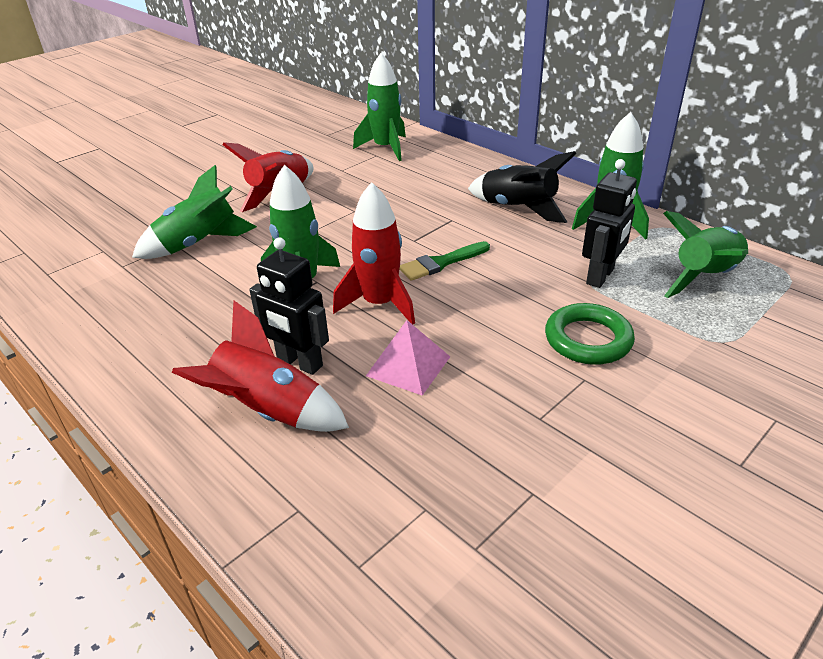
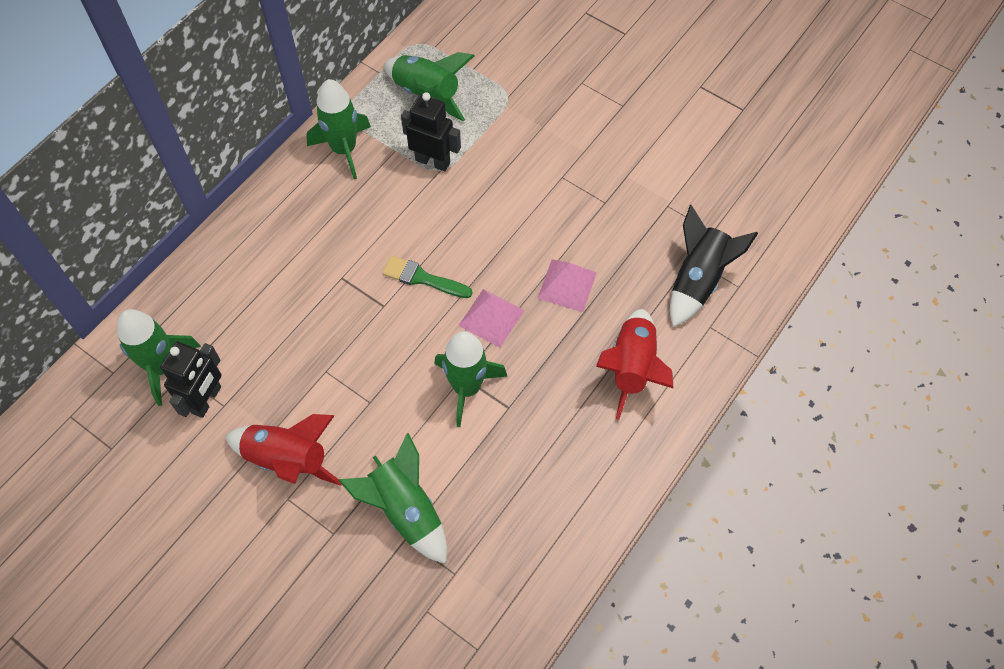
camera: 100 degrees left, 25 degrees up
(299, 363) = (577, 361): black robot -> black robot (207, 400)
(379, 304) = (491, 317): red rocket -> pink pyramid
(441, 263) = (422, 278): green brush -> green brush turned 150 degrees clockwise
(518, 209) = (317, 222): black rocket -> black rocket (698, 280)
(588, 339) = (518, 173): green ring -> none

